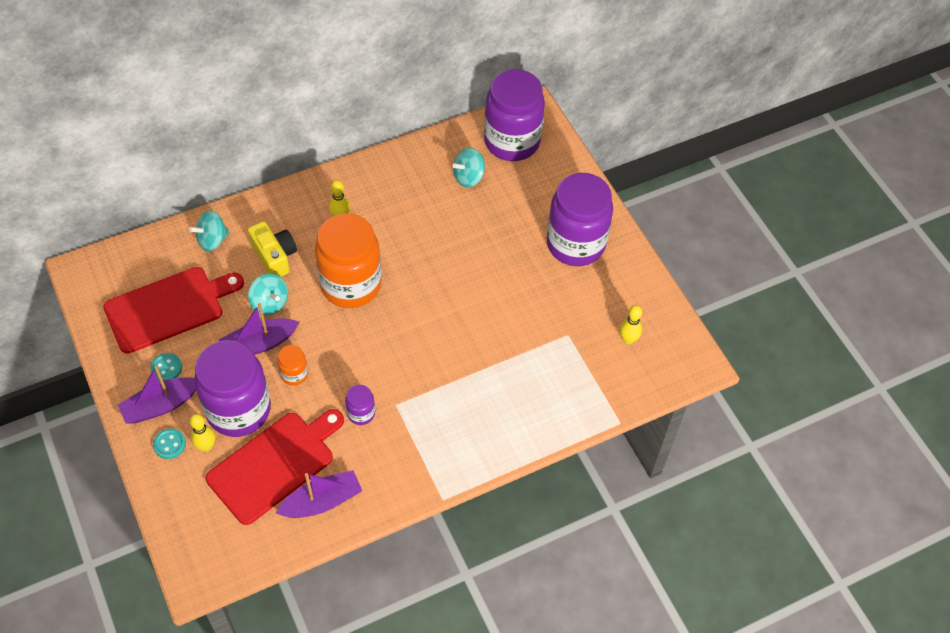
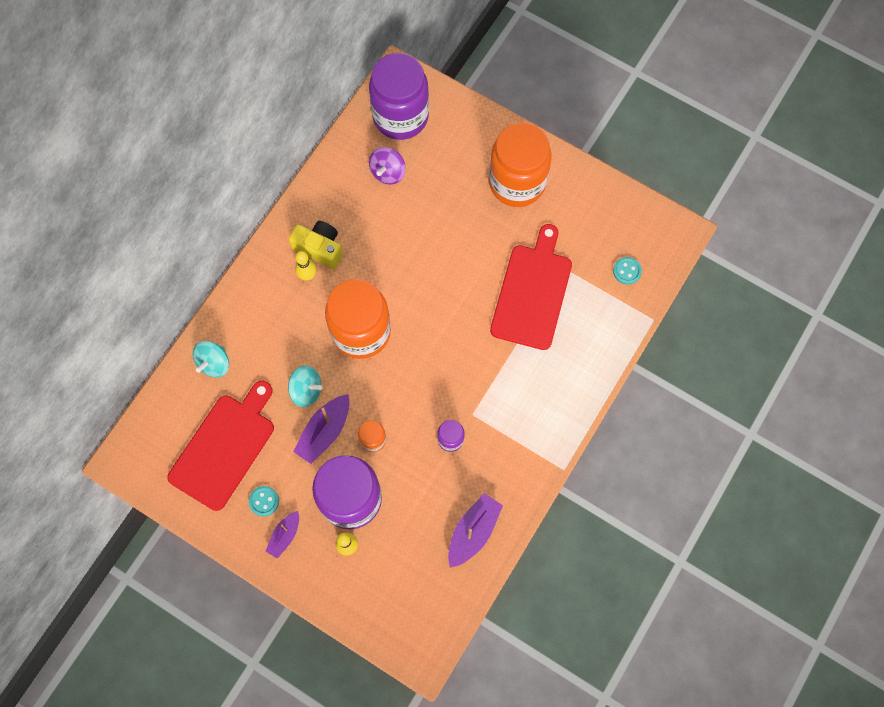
camera: 30 degrees left, 15 degrees up
(161, 405) = (285, 535): purple boat -> purple boat, size x0.63
(169, 444) = (317, 563): turquoise button -> turquoise button (627, 271)
(274, 256) = (278, 346): yellow camera -> yellow camera (319, 248)
(275, 464) = (414, 525): red cutting board -> red cutting board (532, 292)
(468, 177) = (388, 172): turquoise spinning top -> purple spinning top
(575, 244) = (517, 183): purple jar -> orange jar
(628, 339) = (613, 244): yellow bowling pin -> none

